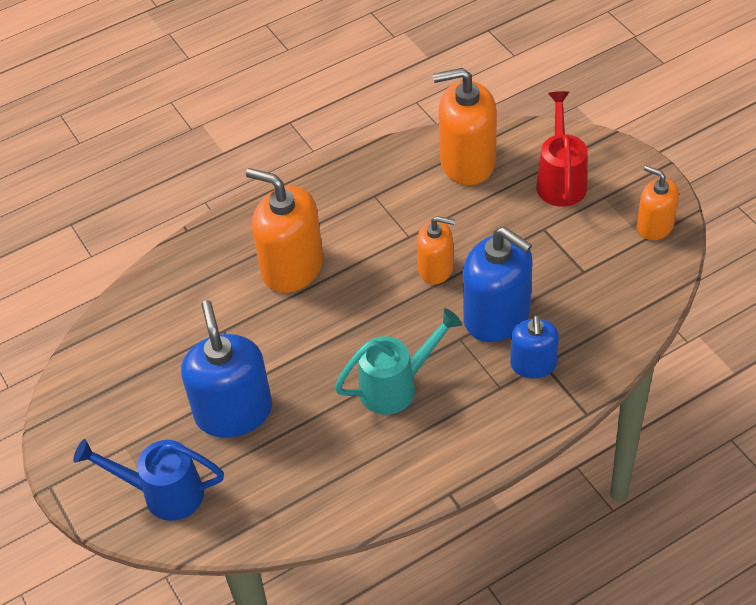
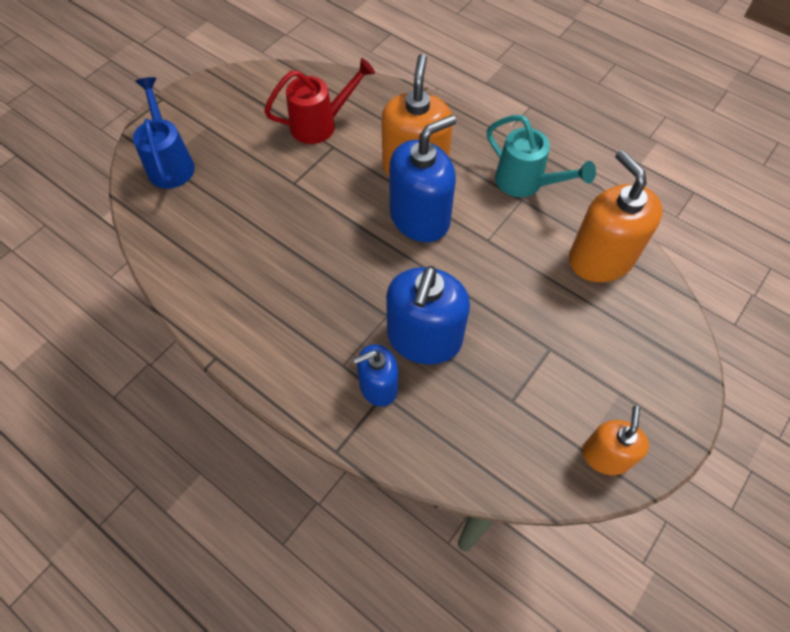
camera: 65 degrees right, 10 degrees up
(233, 412) = (256, 179): blue soap dispenser -> blue soap dispenser (420, 218)
(397, 386) = (317, 282): turquoise watering can -> turquoise watering can (526, 183)
(436, 269) = (459, 272): orange soap dispenser -> none
(560, 180) = (622, 346): red watering can -> red watering can (321, 124)

